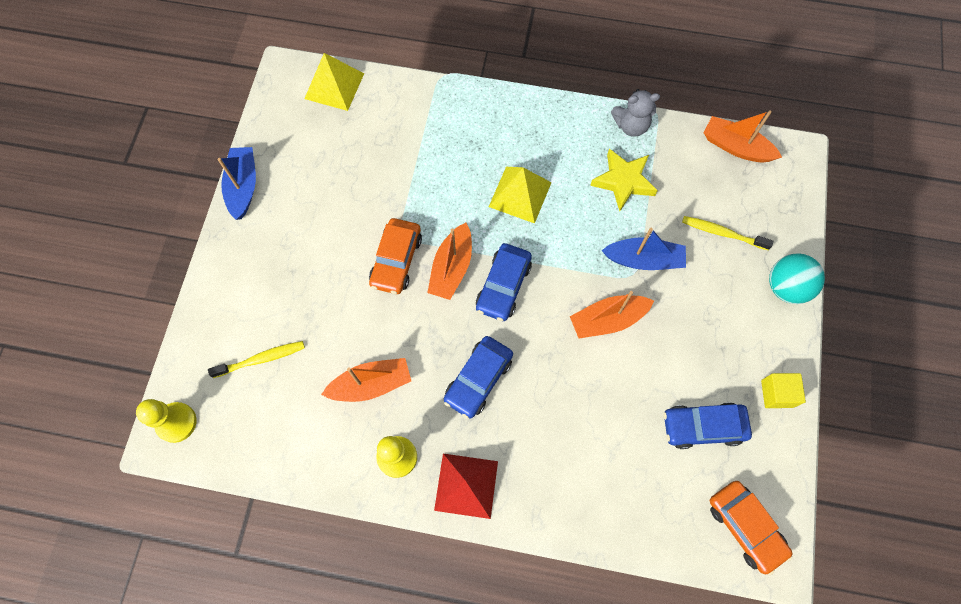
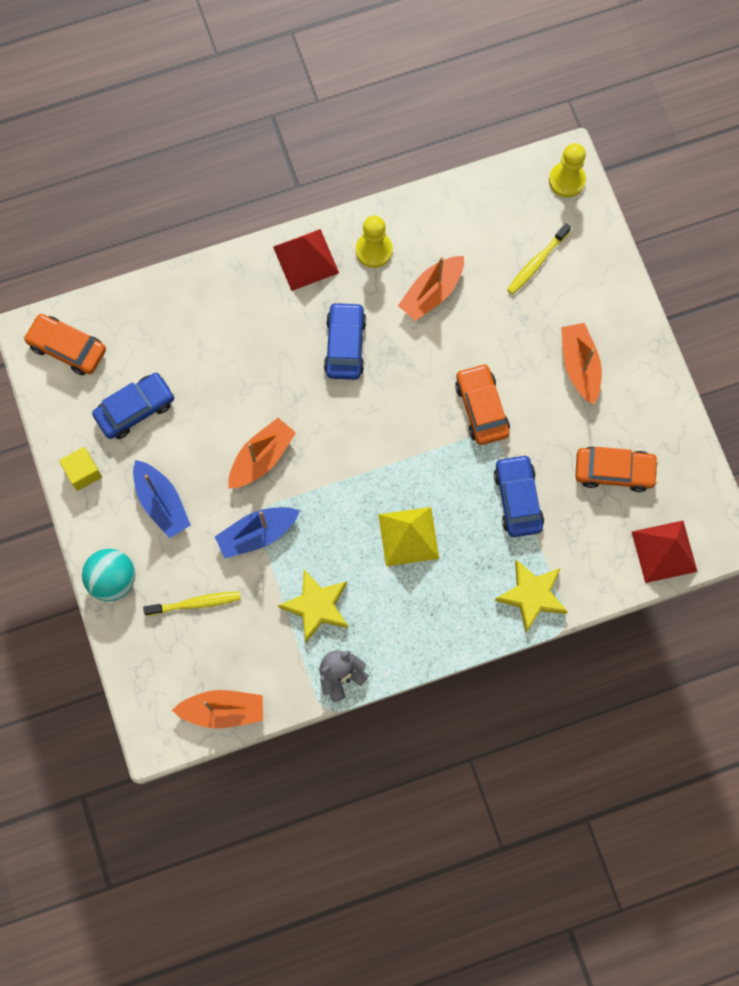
camera: 150 degrees right, 5 degrees up
(243, 187) = (669, 398): blue boat -> blue boat (161, 502)
(327, 157) = (614, 471): none -> orange car
(334, 86) = (664, 551): yellow pyramid -> red pyramid
(452, 106) = (532, 596): none -> yellow star
(452, 267) = (428, 429): orange boat -> orange boat (579, 366)
(503, 286) = (371, 437): blue car -> blue car (517, 499)

